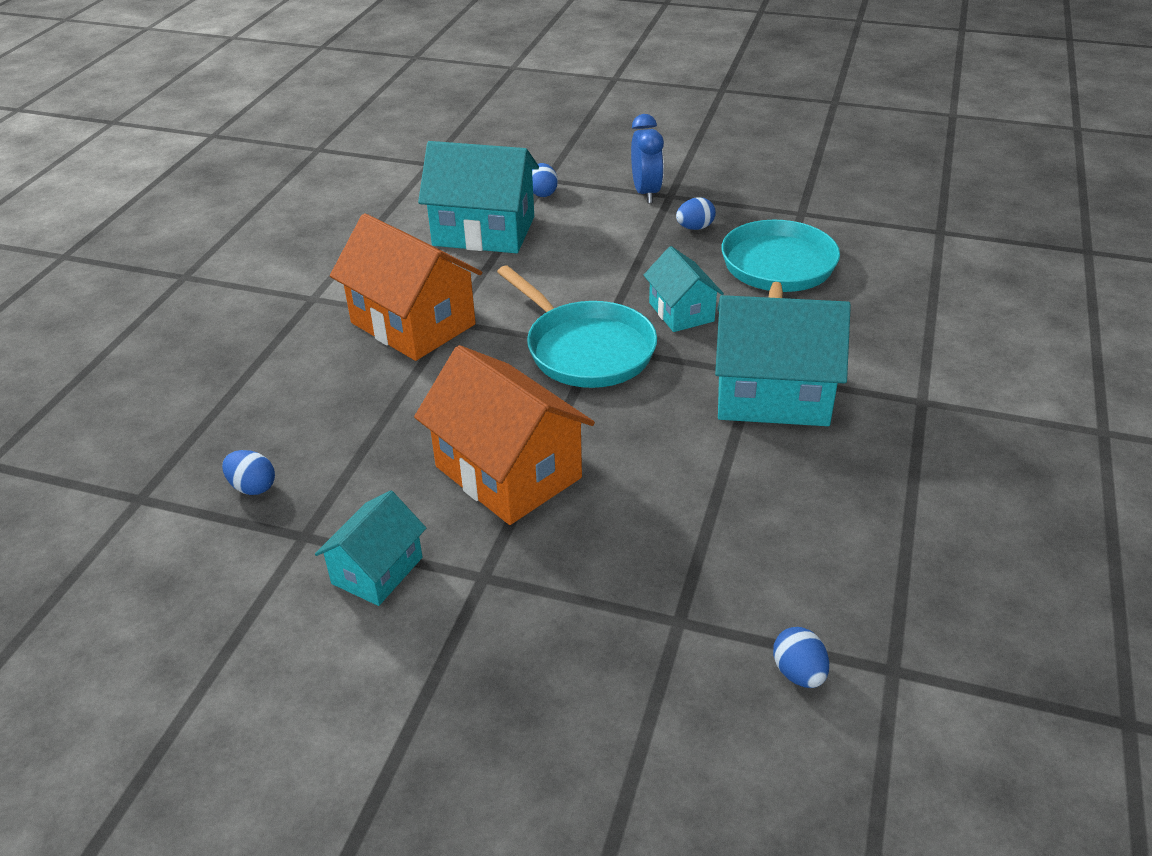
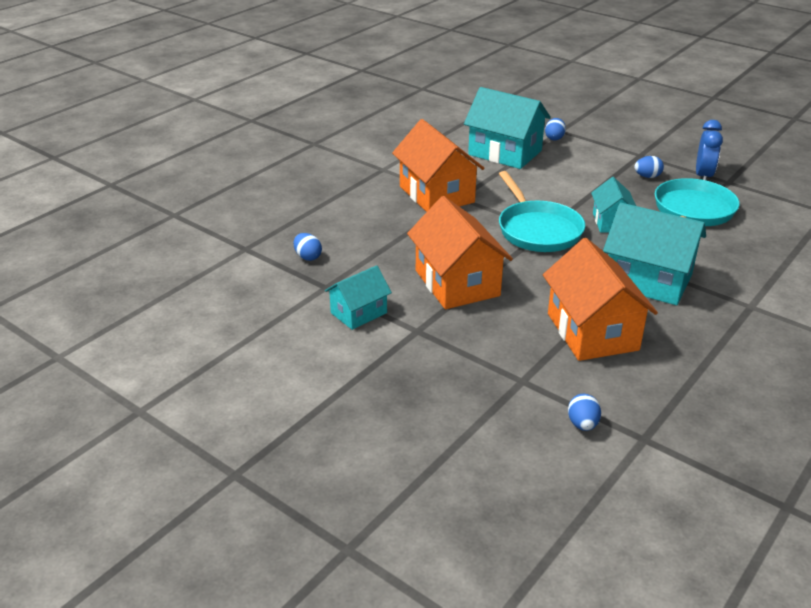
camera: 20 degrees right, 5 degrees down
(646, 193) = (624, 150): blue clock -> blue clock (703, 176)
(738, 503) = (592, 331): none -> orange house

